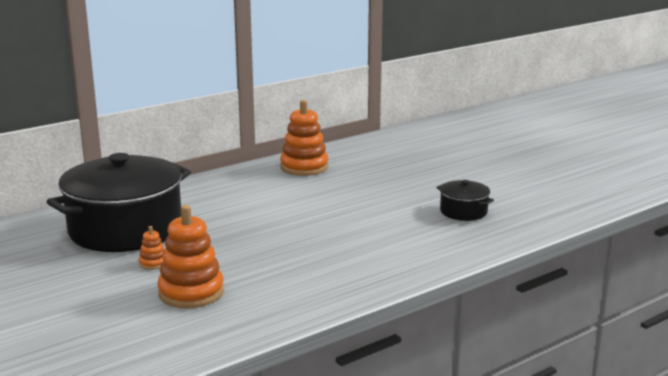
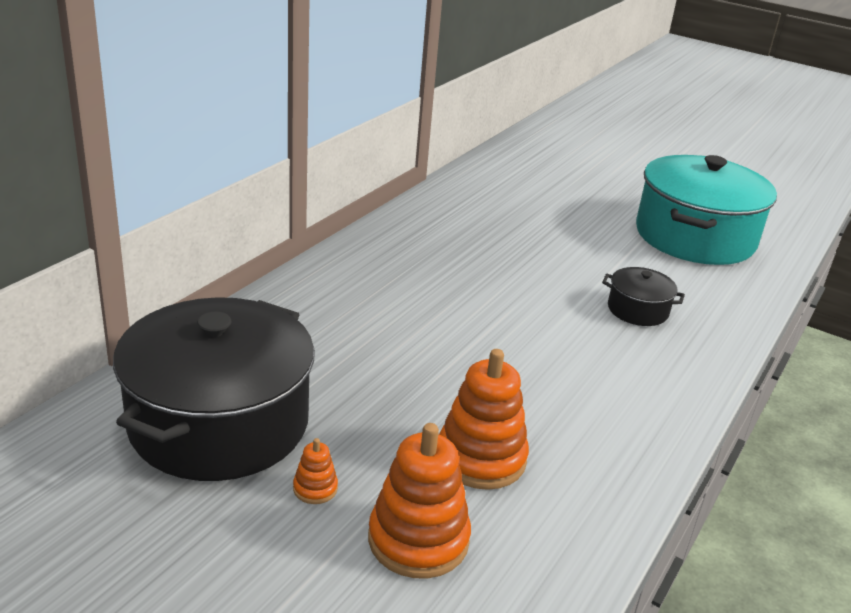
camera: 25 degrees left, 10 degrees up
(304, 167) = (384, 258): orange stacking toy -> orange stacking toy (481, 458)
(562, 178) = (694, 237): none -> turquoise pot

